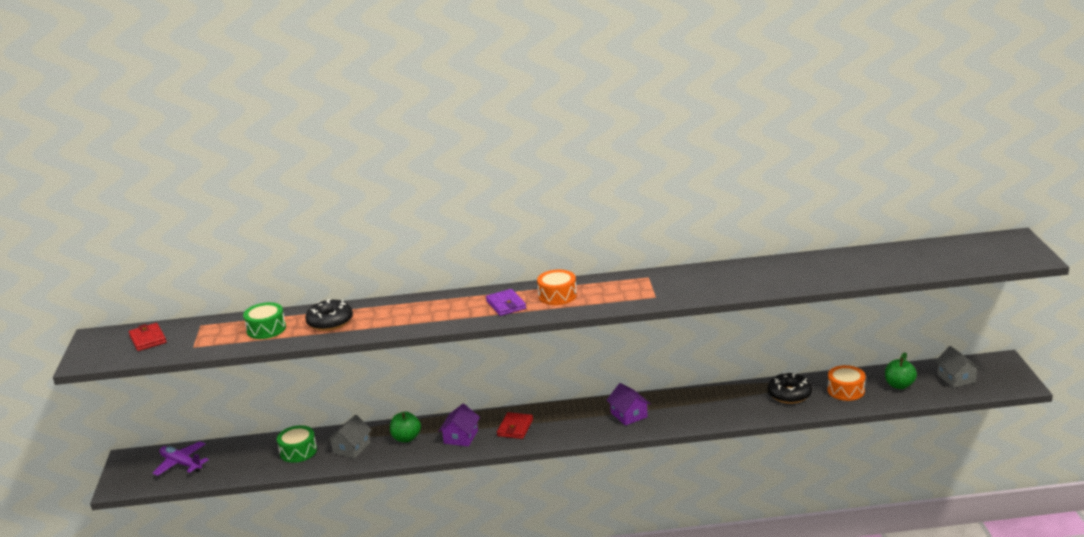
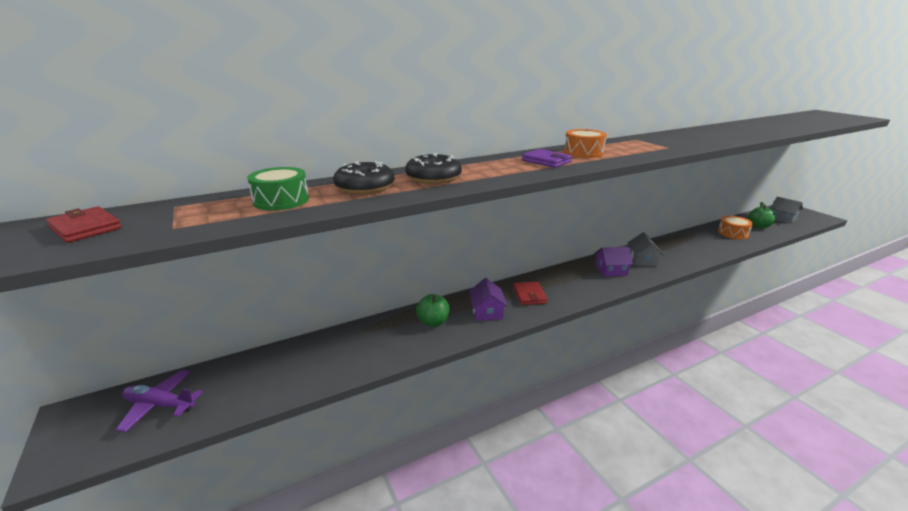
camera: 25 degrees left, 0 degrees up
(298, 451) = (318, 358): green drum -> none
(351, 448) = (380, 343): grey house -> grey house (642, 260)
(629, 415) = (611, 270): purple house -> purple house turned 45 degrees counterclockwise
(789, 394) = (702, 240): black donut -> black donut (433, 178)

